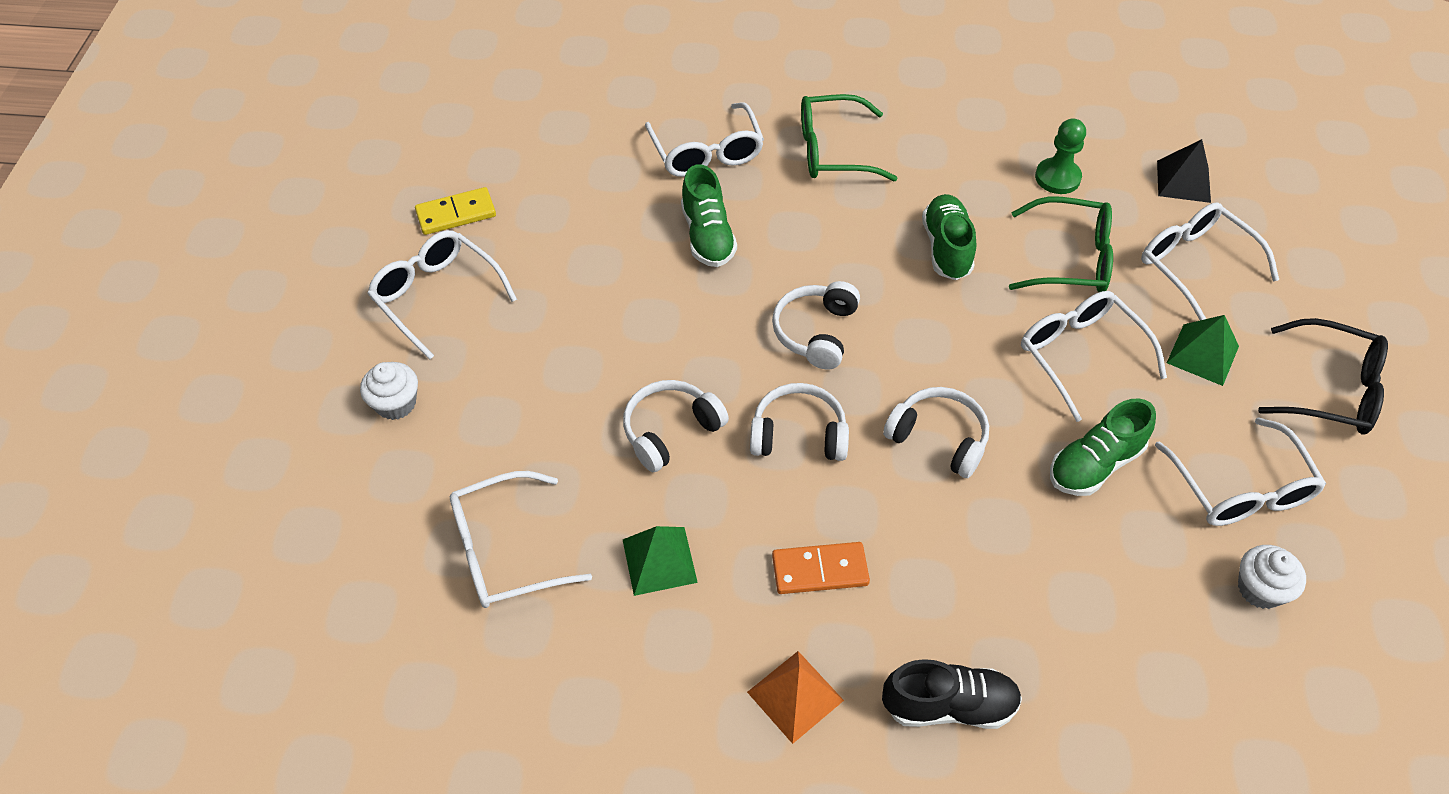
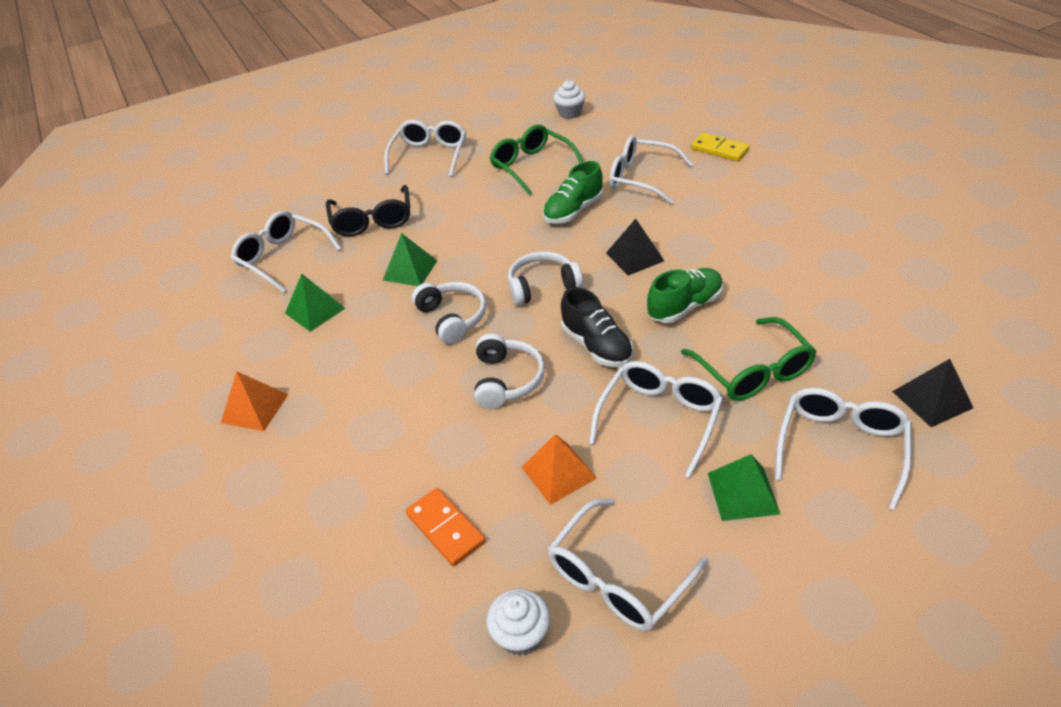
camera: 60 degrees right, 10 degrees down
(396, 403) = (349, 180): white cupcake -> white cupcake (570, 113)
(456, 214) = (491, 132): yellow domino -> yellow domino (720, 149)
(670, 431) = (410, 270): white headphones -> green pyramid
(706, 153) = (641, 178): white glasses -> white glasses turned 75 degrees clockwise
(820, 570) = (354, 376): orange domino -> orange domino (445, 528)
(832, 151) = (709, 220): green glasses -> green glasses (531, 166)
(837, 237) = (634, 257): none -> black pyramid
(949, 706) = (288, 483): black shoe -> black shoe (596, 346)
(1057, 178) = (831, 328): green pawn -> none
(1094, 464) = (558, 472): green shoe -> orange pyramid
(1331, 390) = (803, 605): black glasses -> black glasses (372, 221)

